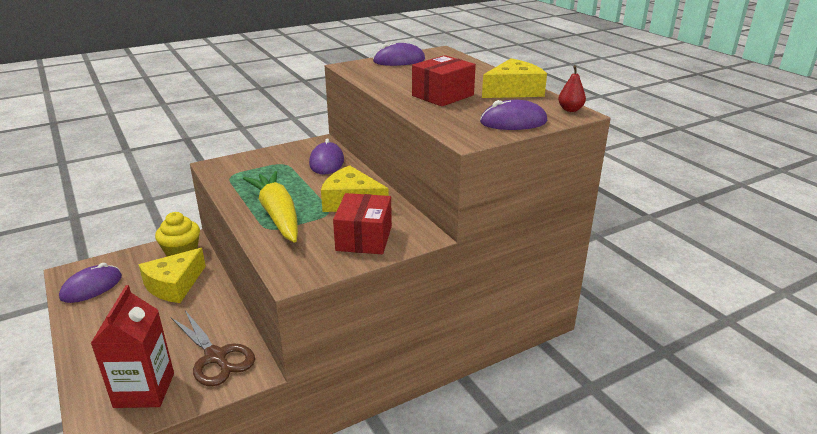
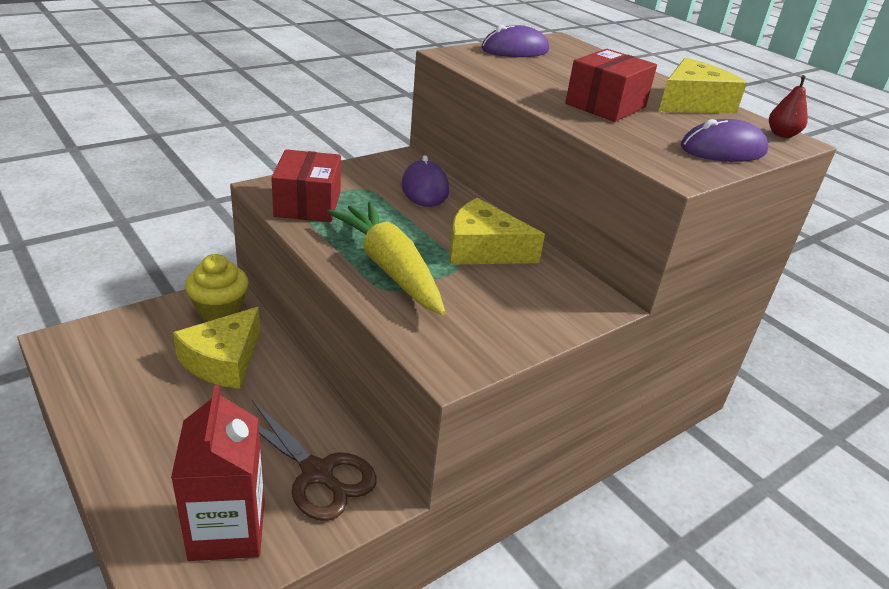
camera: 10 degrees left, 5 degrees up
(91, 287) = (100, 364): purple mouse -> none
(364, 238) = (524, 306): red box -> red box (308, 204)

